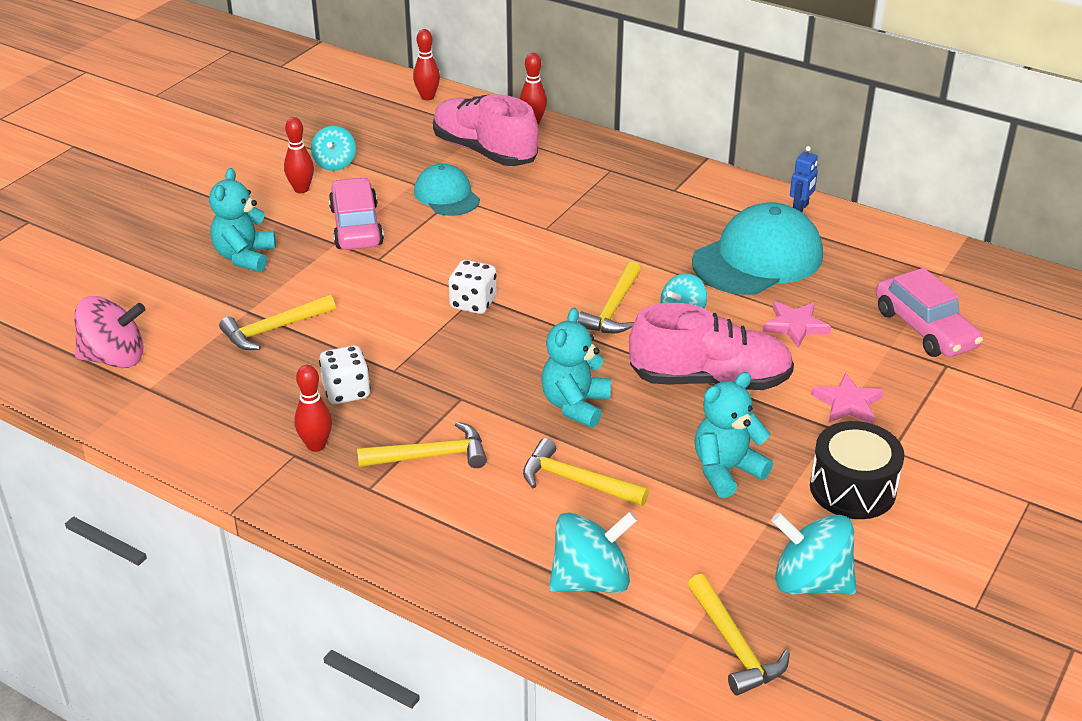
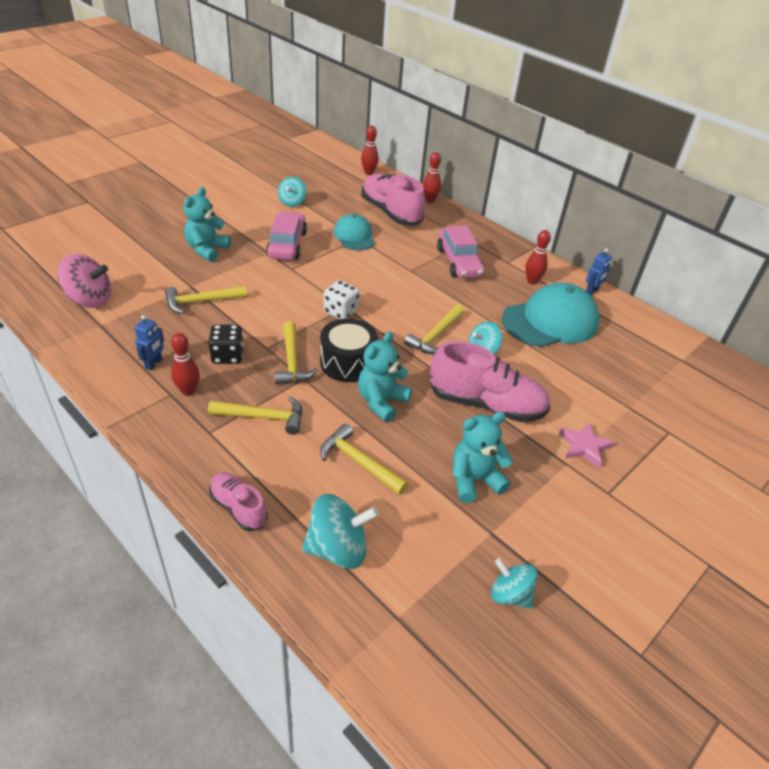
camera: 10 degrees right, 5 degrees up
(251, 422) = (154, 364): none -> blue robot
(301, 189) = (263, 214): red bowling pin -> red bowling pin (532, 281)
(346, 391) = (227, 356): white dice -> black dice
(449, 564) = (238, 508): none -> pink shoe
(734, 645) = (429, 638): yellow hammer -> yellow hammer (292, 361)
(795, 326) = (562, 376): pink star -> none
(810, 582) = (510, 594): turquoise spinning top -> turquoise spinning top, size x0.65
(852, 489) = (568, 519): black drum -> black drum (348, 363)
(924, 329) = (659, 399): pink car -> pink car (458, 262)

